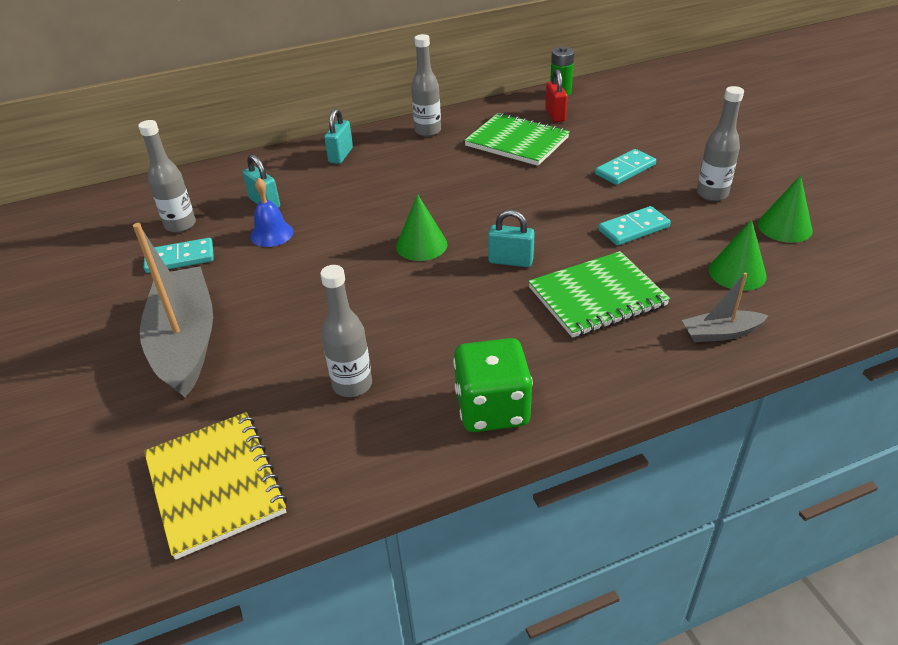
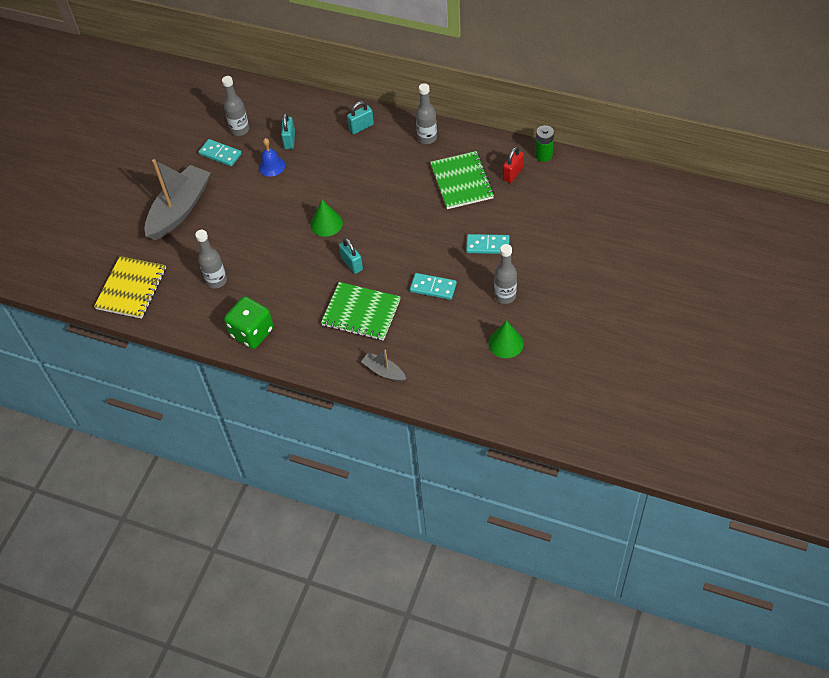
camera: 45 degrees right, 15 degrees up
(737, 273) = (440, 349): green cone -> none

